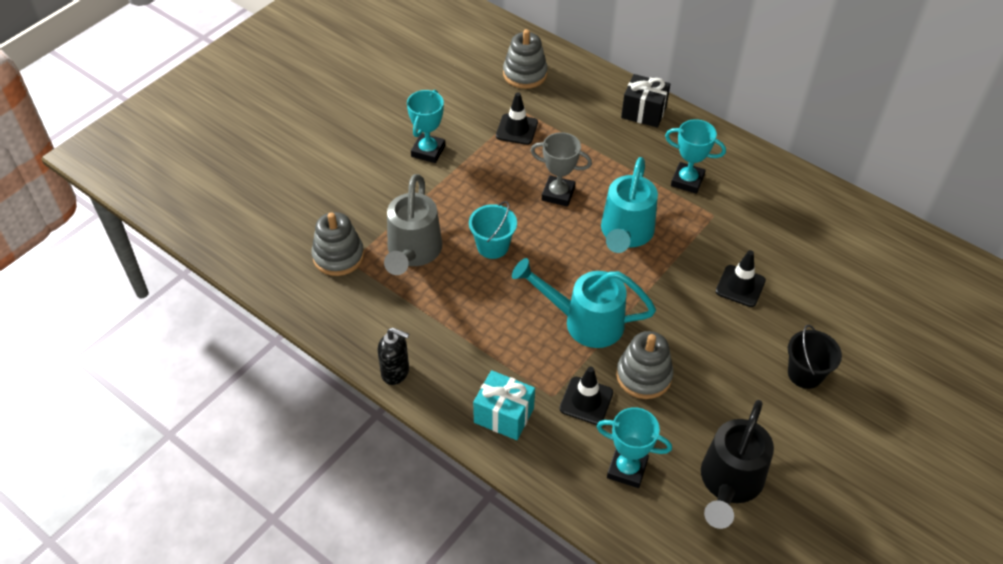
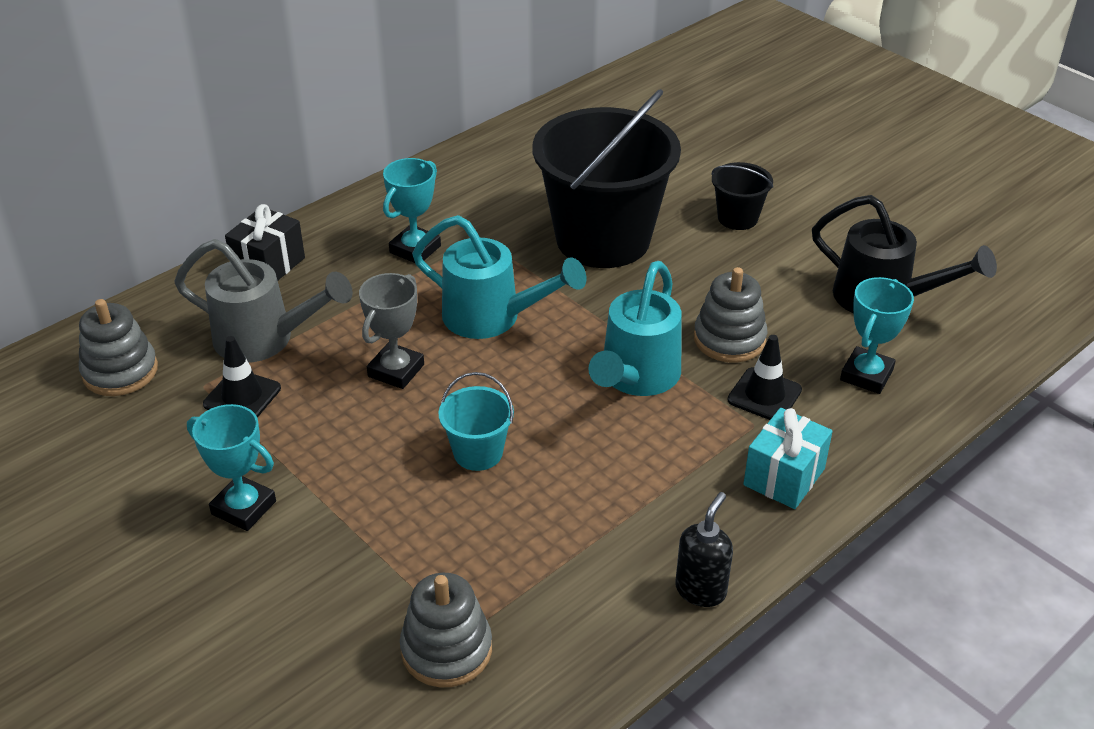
camera: 80 degrees left, 10 degrees down
(413, 252) = (465, 548): grey watering can -> grey watering can (264, 339)
(740, 286) = (603, 239): black traffic cone -> black bucket

